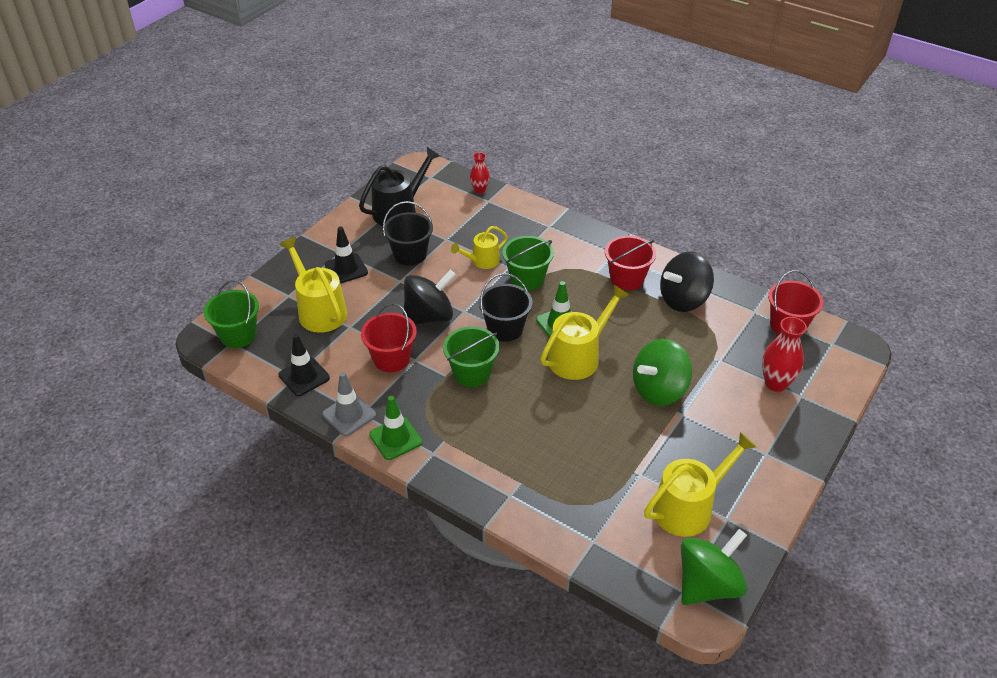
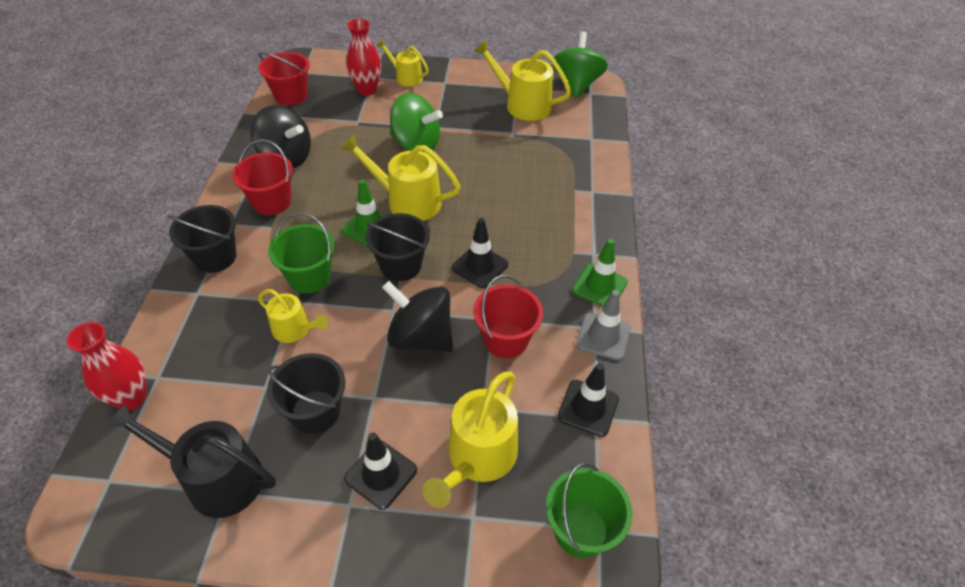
camera: 120 degrees left, 5 degrees up
(472, 373) = (480, 266): green bucket -> black traffic cone
(480, 190) = (131, 398): red vase -> red vase, size x1.62
(579, 239) = (215, 257): none -> black bucket
(708, 585) = (576, 85): green spinning top -> green spinning top turned 75 degrees clockwise
(790, 423) = (406, 77): none -> yellow watering can

